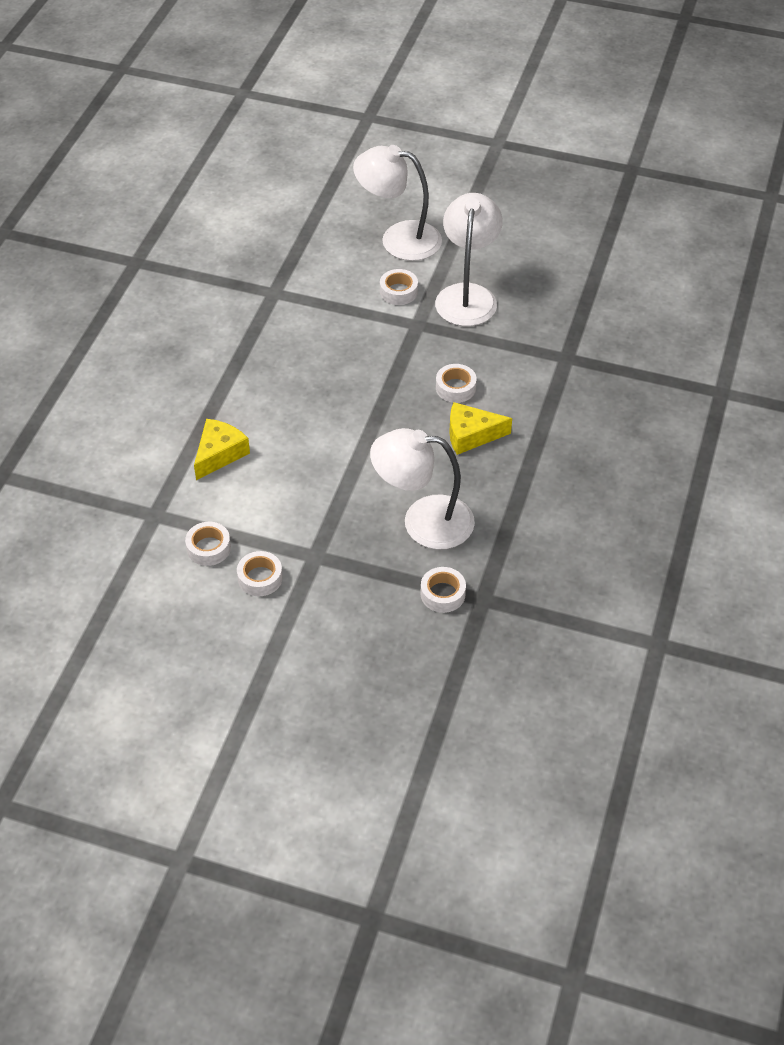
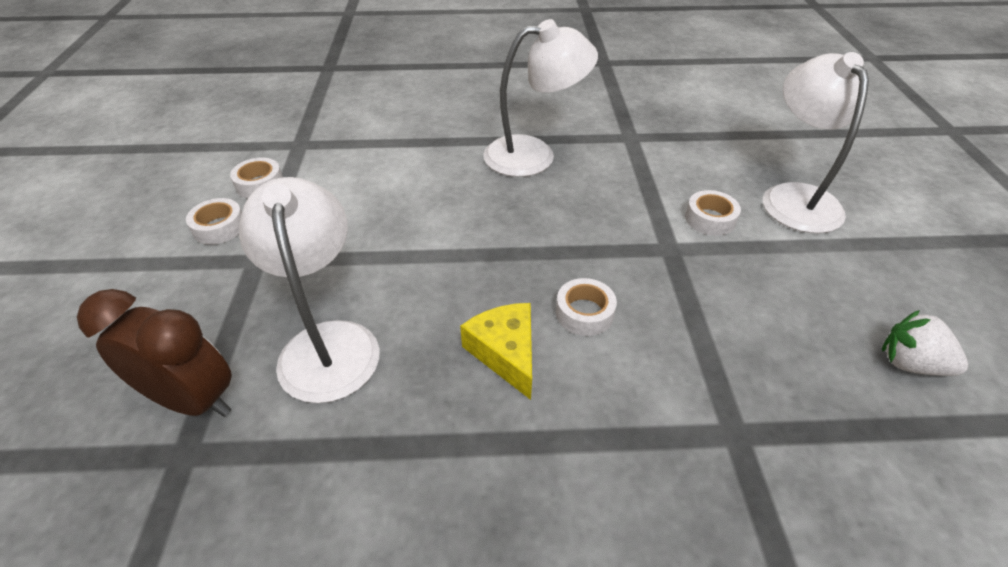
camera: 70 degrees right, 5 degrees down
(219, 454) = (389, 159): yellow cheese -> none
(442, 594) = (193, 400): white tape -> brown clock
(467, 295) = (760, 281): white lamp -> white lamp (534, 155)
(554, 267) = (910, 364): none -> white strawberry

